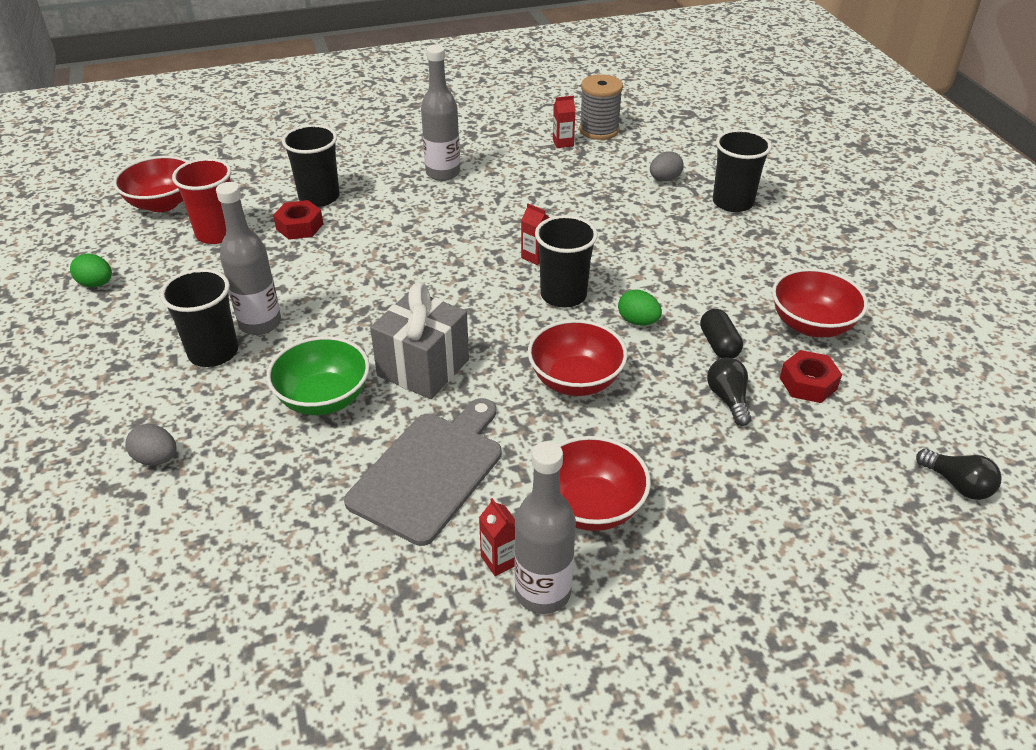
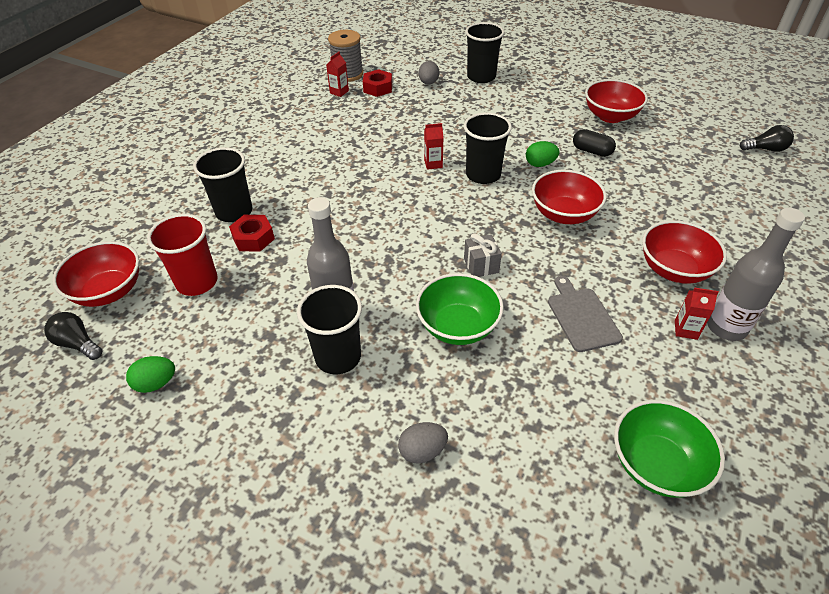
camera: 45 degrees left, 5 degrees up
(280, 622) = (656, 464): none -> green bowl
(423, 368) = (481, 265): grey gift -> grey gift, size x0.52
(430, 472) = (582, 317): grey cutting board -> grey cutting board, size x0.64
(443, 173) = (295, 148): grey bottle -> none
(728, 399) = (638, 174): black light bulb -> black light bulb (78, 344)
(808, 383) = (653, 144): red nut -> red nut (378, 88)

